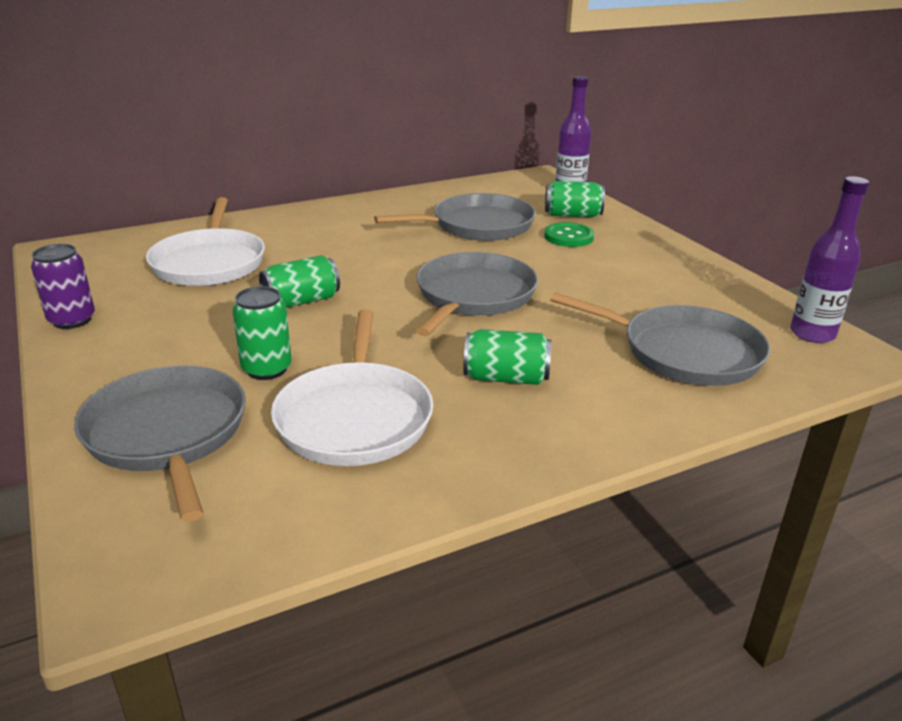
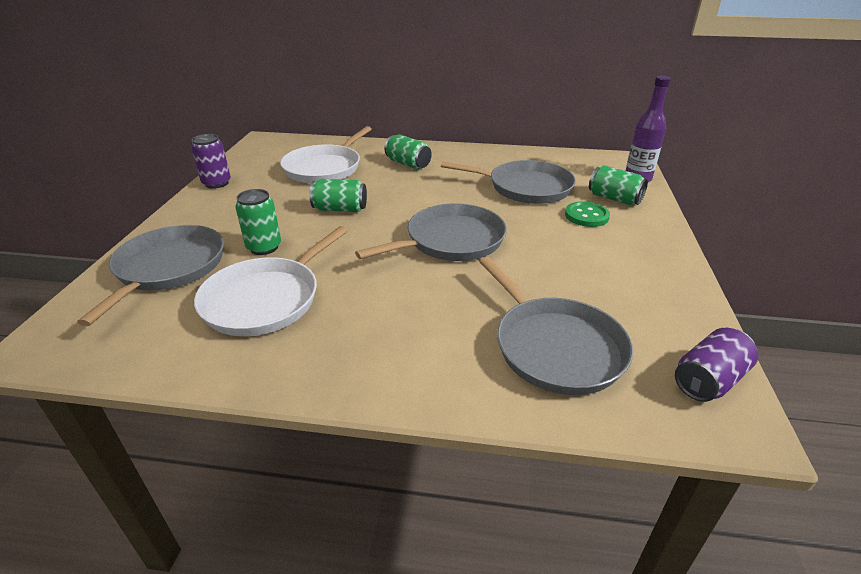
camera: 35 degrees right, 5 degrees up
(506, 378) = (390, 311): green can -> green can (408, 164)
(812, 334) = (709, 380): purple bottle -> purple can

